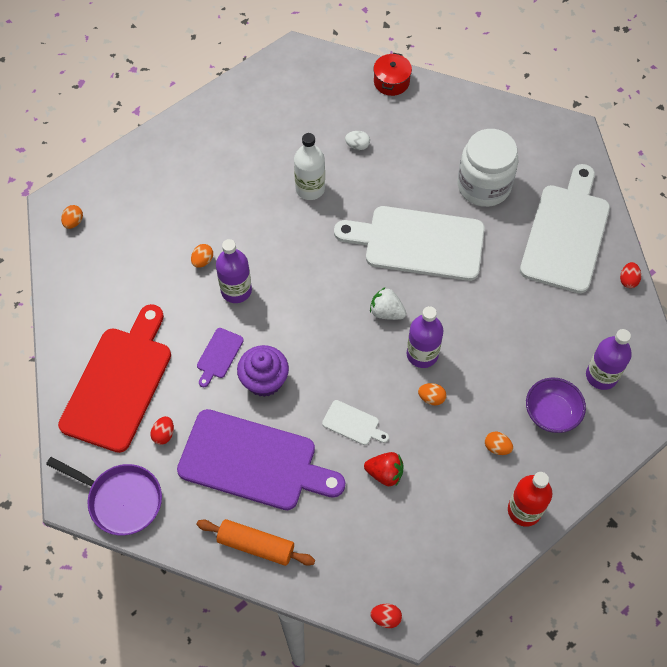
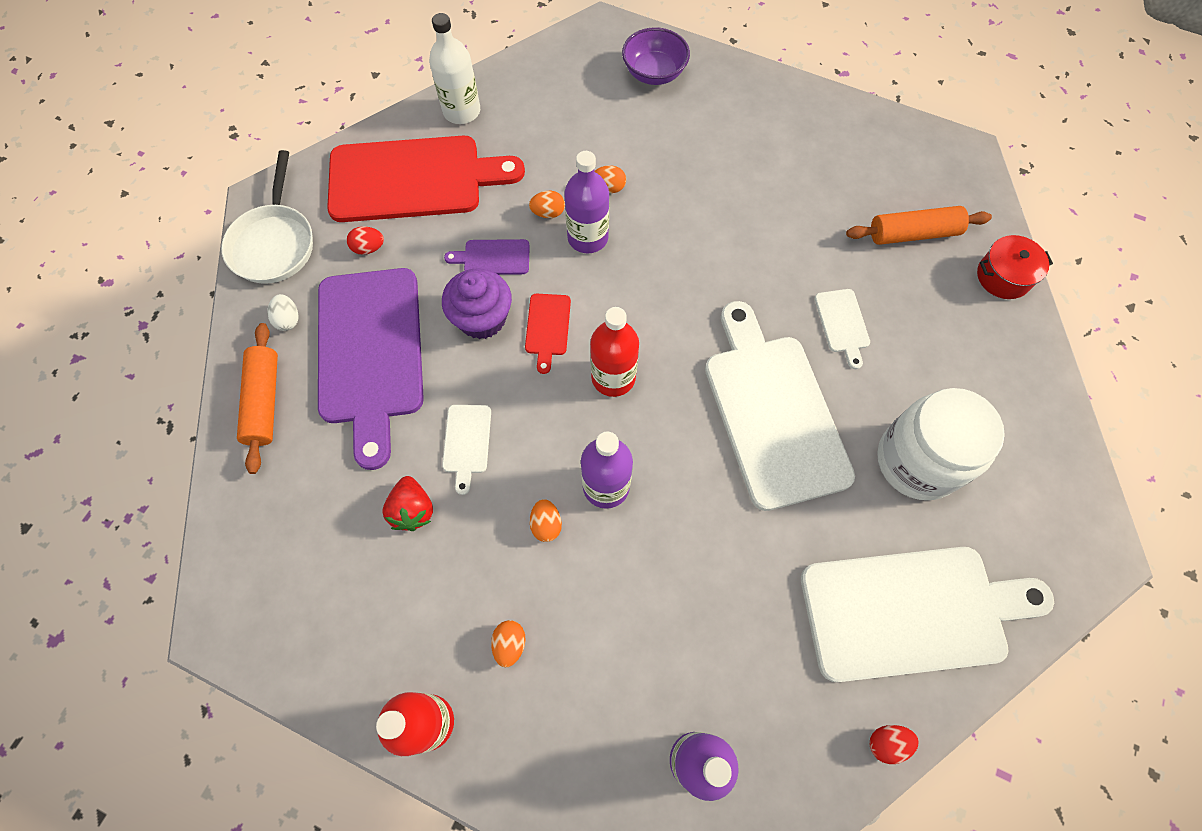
camera: 65 degrees right, 5 degrees up
(73, 222) = (590, 51): orange egg -> orange egg (548, 213)
(120, 500) = (274, 243): purple pan -> white pan
(293, 343) = (547, 328): none -> red cutting board
(310, 189) = (775, 253): white bottle -> white bottle (461, 111)
(337, 110) = (913, 234): none -> orange rolling pin
(350, 319) = (613, 377): none -> red bottle
(357, 146) = (875, 279): white egg -> white egg (288, 319)
(379, 178) = (842, 324): none -> white cutting board
(386, 312) = (646, 416): white strawberry -> none
(386, 618) = (214, 593): red egg -> none
(551, 413) = (597, 704): purple bowl -> purple bowl (654, 73)

